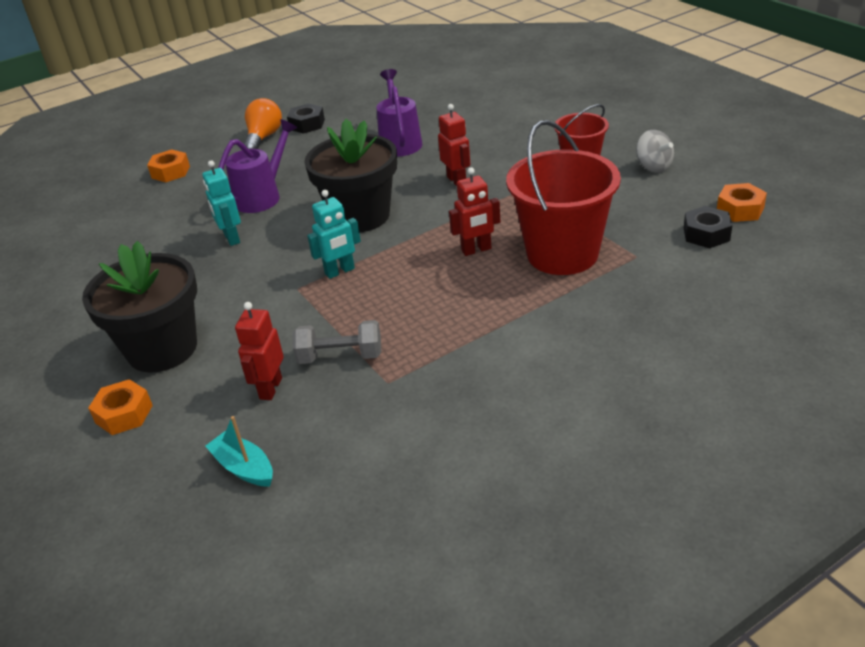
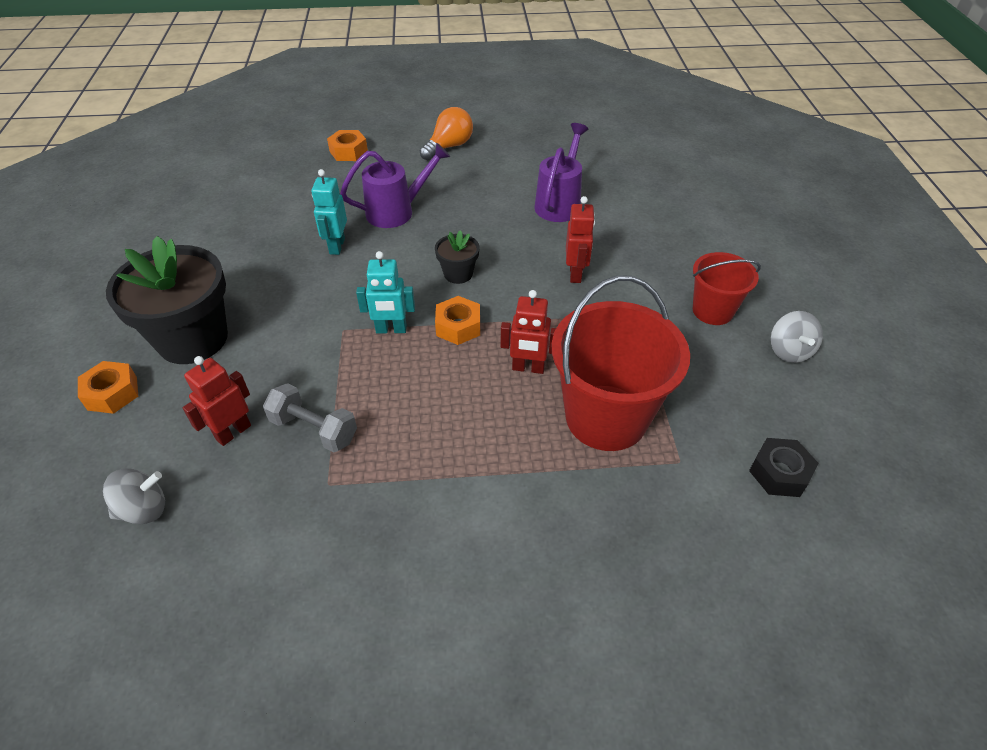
camera: 25 degrees right, 10 degrees up
(244, 468) = (144, 509): turquoise boat -> grey spinning top
(307, 124) = (495, 147): black nut -> none
(360, 216) = (458, 274): black flower pot -> black flower pot, size x0.47
(740, 209) = (845, 459): orange nut -> orange nut (458, 326)

